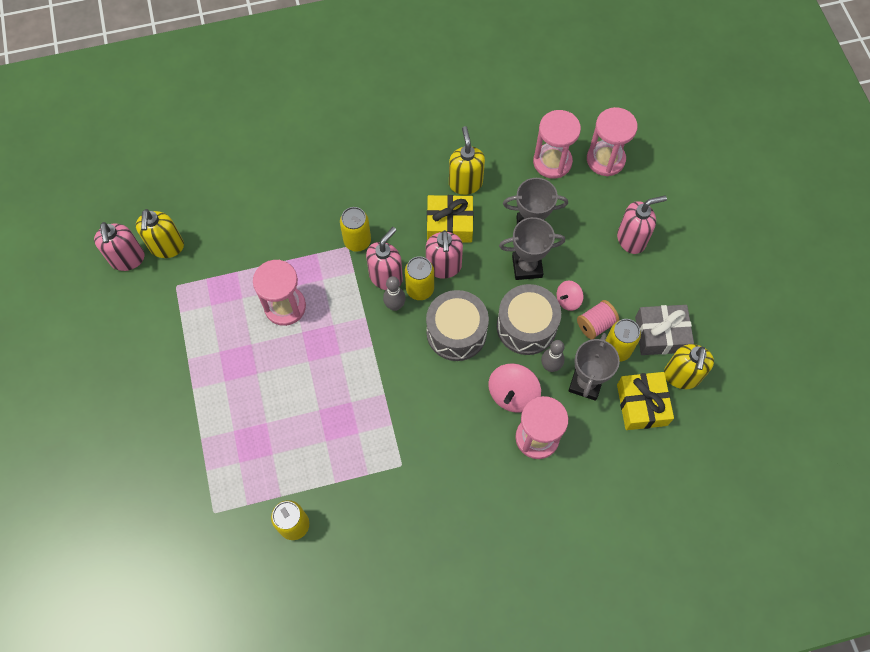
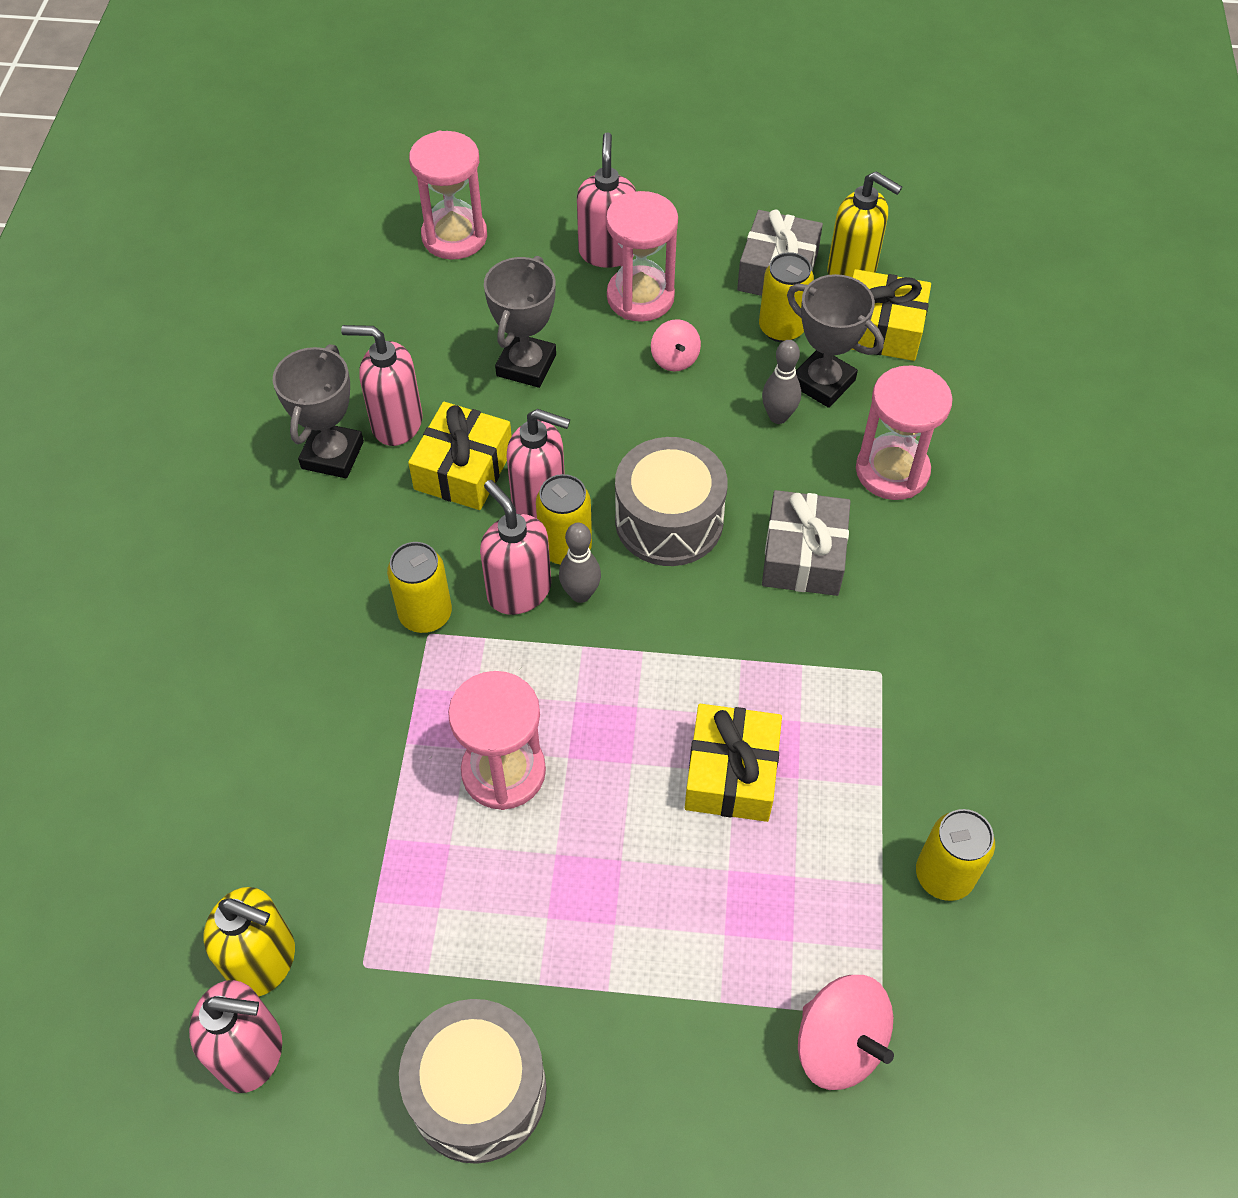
camera: 70 degrees left, 10 degrees down
(317, 408) = (731, 773): none -> yellow gift
(460, 406) = (803, 556): none -> grey gift
(465, 183) = (396, 423): yellow soap dispenser -> pink soap dispenser
(513, 394) = (808, 479): pink spinning top -> pink spinning top (839, 1044)
(526, 326) = (697, 425): grey drum -> grey drum (478, 1091)
(527, 266) = (592, 391): grey trophy -> grey trophy (332, 455)
(552, 162) = (421, 300): pink hourglass -> pink hourglass (640, 297)
(595, 324) = (730, 340): pink spool -> none

